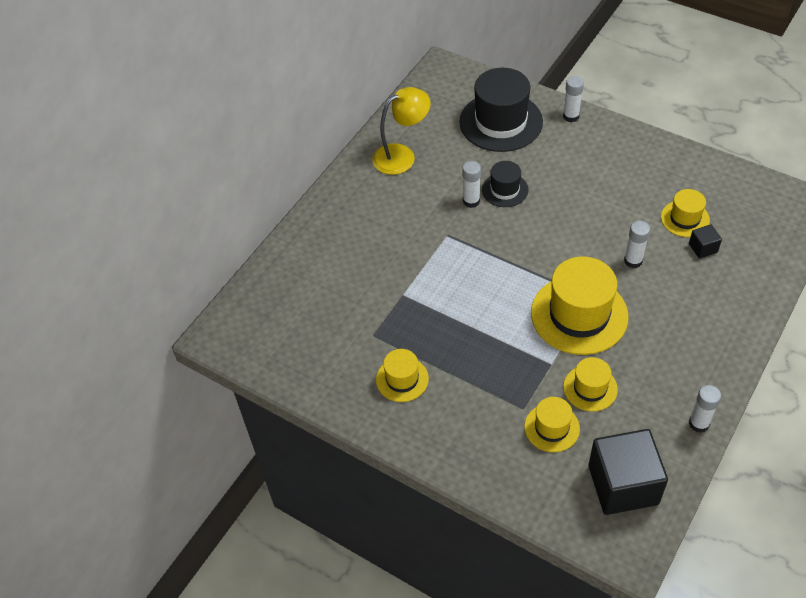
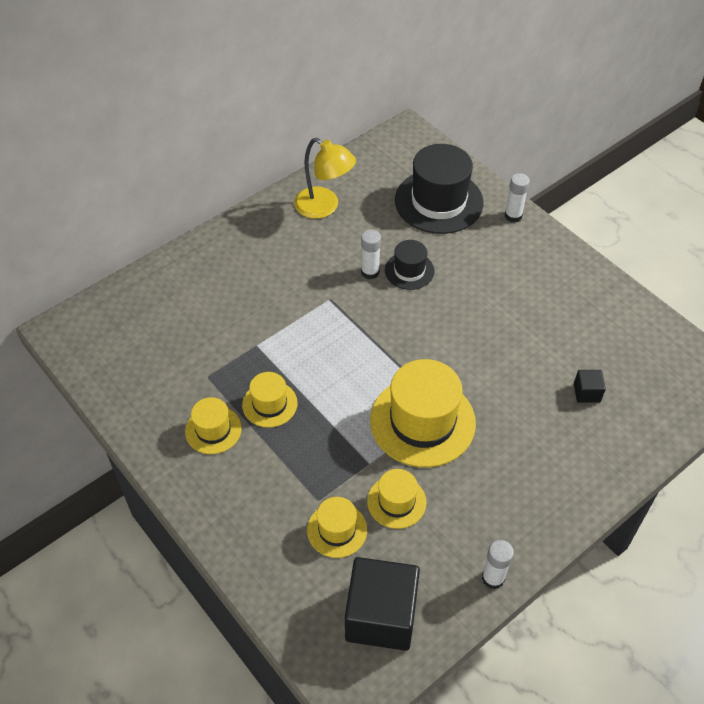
camera: 15 degrees right, 0 degrees up
(402, 155) = (324, 207): yellow lamp -> yellow lamp turned 45 degrees clockwise
(633, 261) = (506, 383): white glue stick -> none
(685, 218) = (582, 356): yellow hat -> yellow hat (269, 404)

